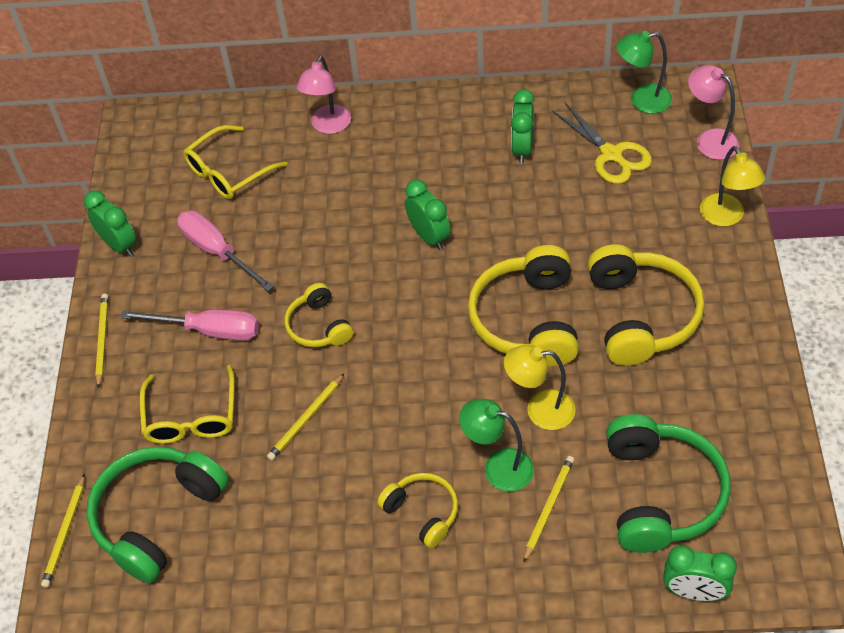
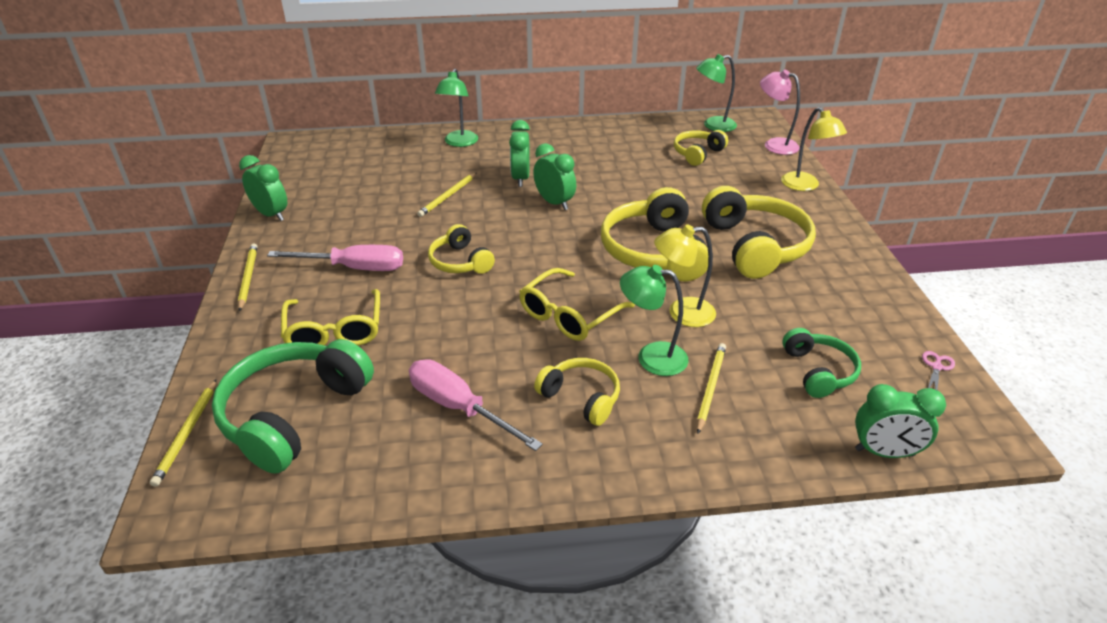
camera: 10 degrees left, 15 degrees down
(217, 251) = (363, 216): pink screwdriver -> pink screwdriver (459, 407)
(229, 172) = (374, 169): yellow glasses -> yellow glasses (569, 314)
(306, 419) = (452, 328): yellow pencil -> yellow pencil (448, 196)
(328, 126) = (459, 143): pink lamp -> green lamp
(522, 149) = (623, 152): green clock -> green clock (520, 178)
(611, 154) = (697, 153): yellow scissors -> yellow headphones
(660, 493) = (818, 371): green headphones -> green headphones, size x0.56
(782, 495) = (936, 367): none -> pink scissors

